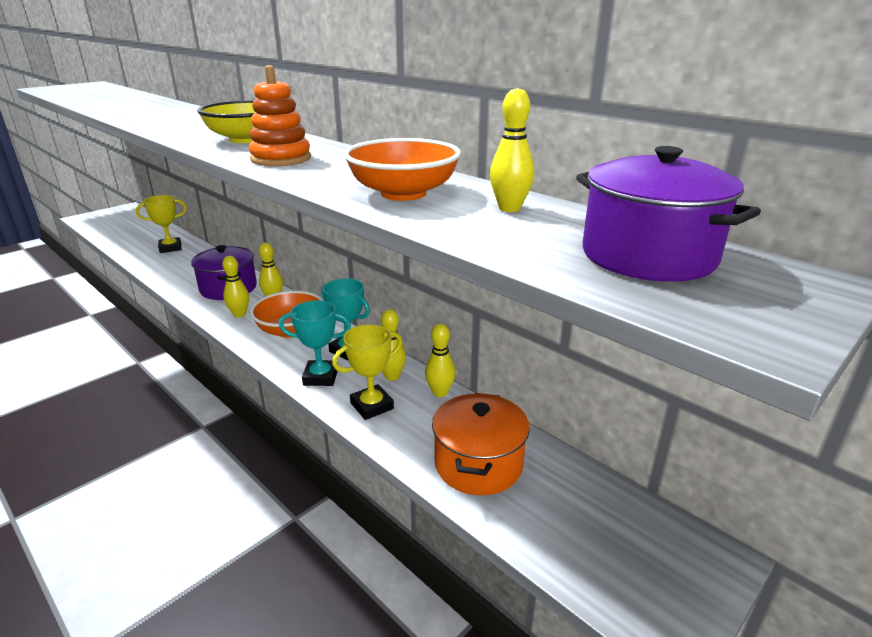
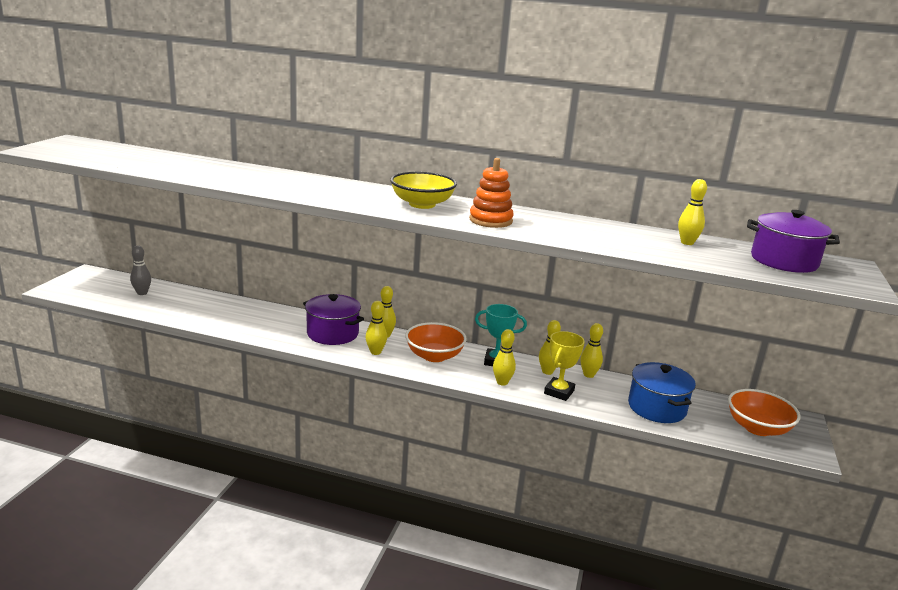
camera: 30 degrees left, 5 degrees down
(136, 229) = (142, 293): none -> grey bowling pin
(170, 248) = (215, 307): yellow trophy -> none
(321, 377) = (502, 382): turquoise trophy -> yellow bowling pin
(403, 193) = (619, 239): orange bowl -> orange bowl (757, 428)
(478, 464) = (657, 408): orange pot -> blue pot

